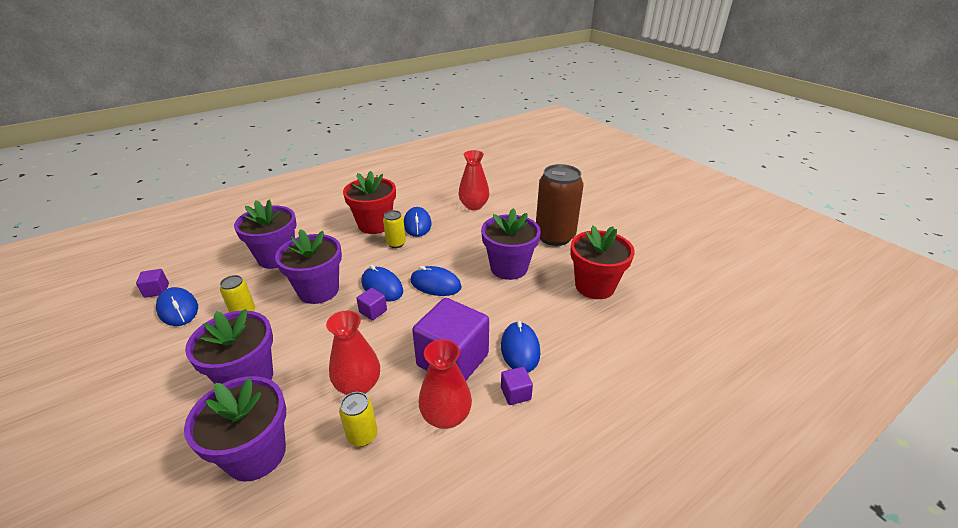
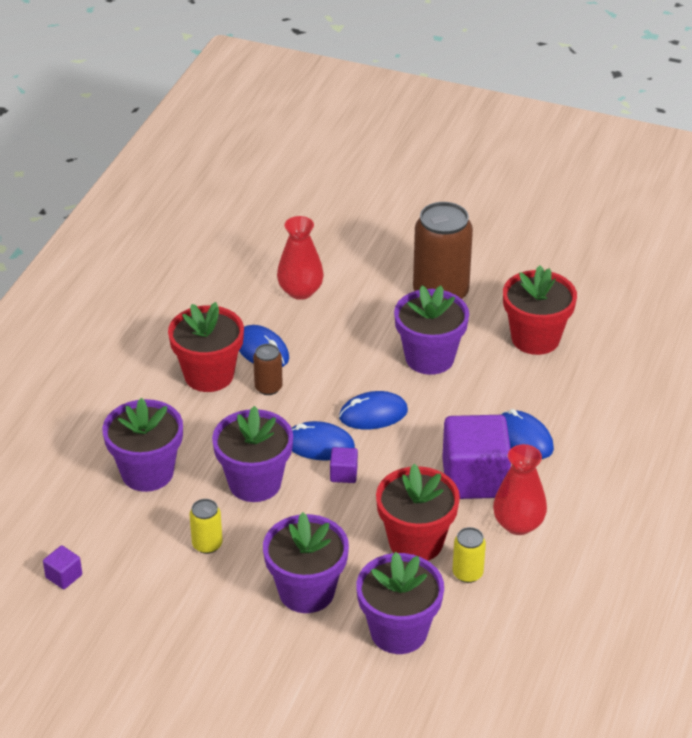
camera: 35 degrees left, 5 degrees up
(178, 309) = (126, 579): blue mouse -> none
(358, 385) = (416, 542): red vase -> red flower pot
(396, 243) = (268, 387): yellow can -> brown can
(515, 393) = (556, 477): purple cube -> none

